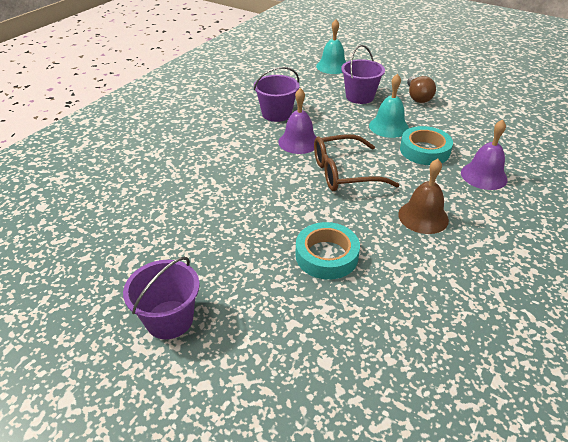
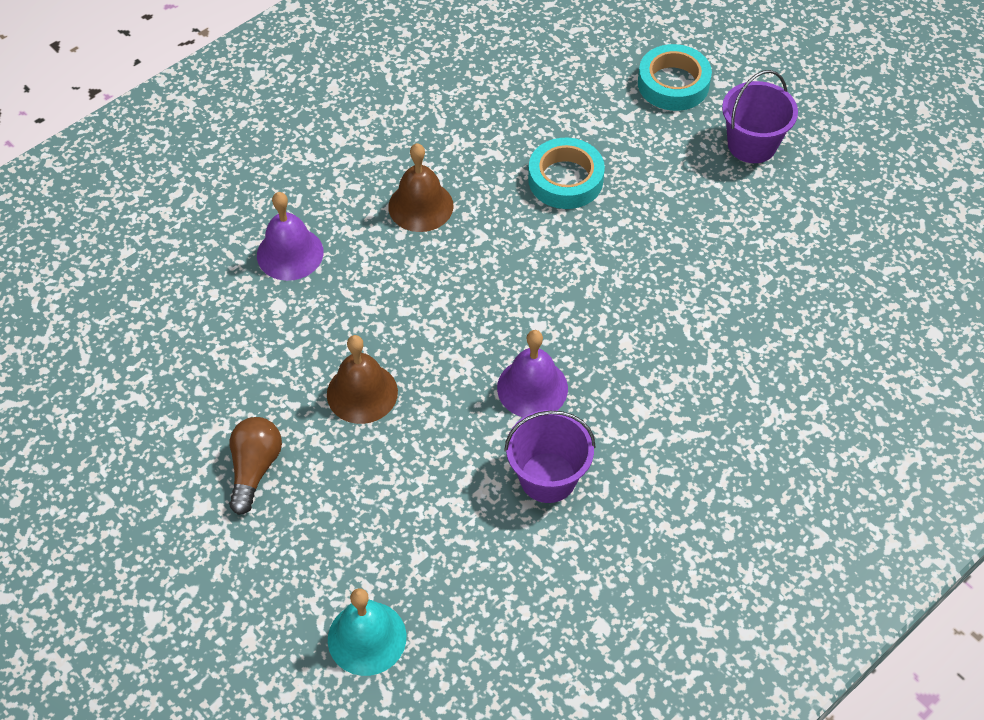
camera: 165 degrees left, 15 degrees up
(344, 173) = (488, 303): brown glasses -> none
(360, 97) = (366, 497): purple bucket -> none
(388, 126) = (362, 393): turquoise bell -> brown bell
(424, 150) = (339, 322): turquoise tape -> turquoise tape (673, 84)

